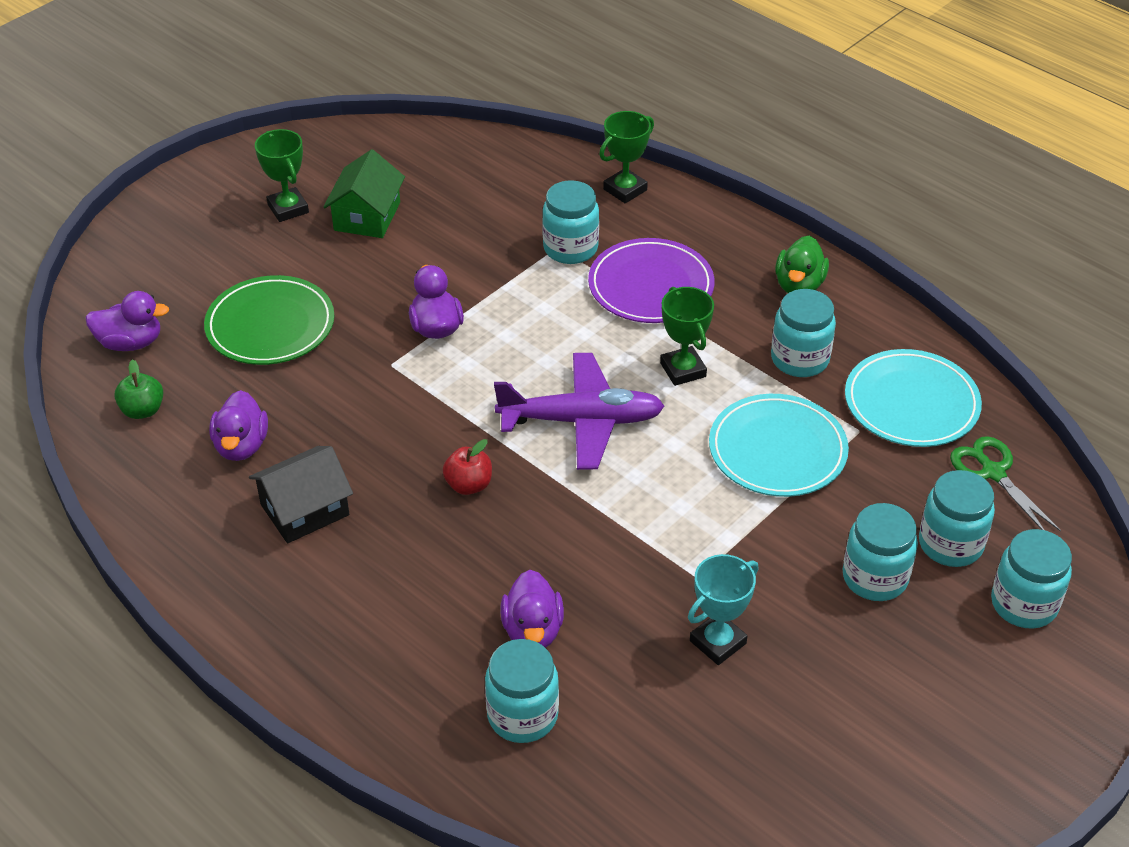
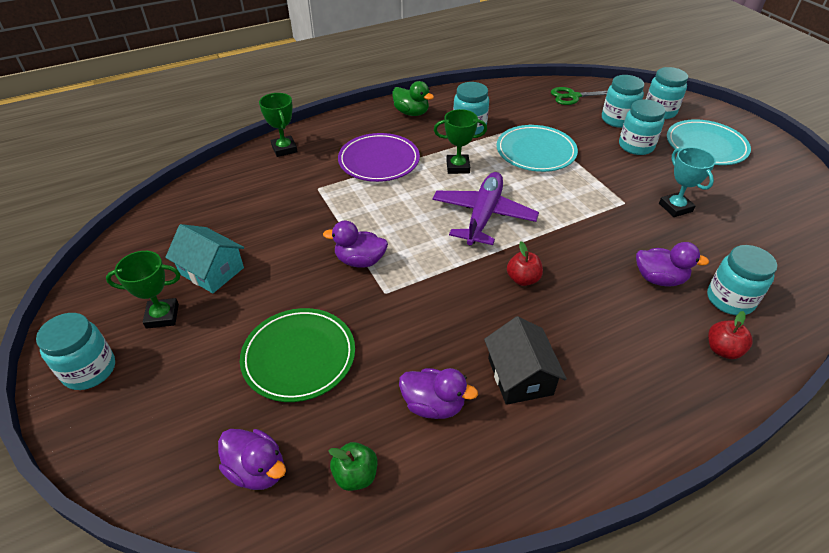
camera: 70 degrees left, 0 degrees up
(131, 343) = (257, 470): purple duck -> purple duck turned 105 degrees clockwise
(367, 216) = (211, 271): green house -> turquoise house
(419, 707) = (722, 349): none -> red apple
(570, 248) = (322, 183): turquoise jar -> turquoise jar (89, 370)
(911, 403) = (517, 104): turquoise plate -> turquoise plate (706, 146)

